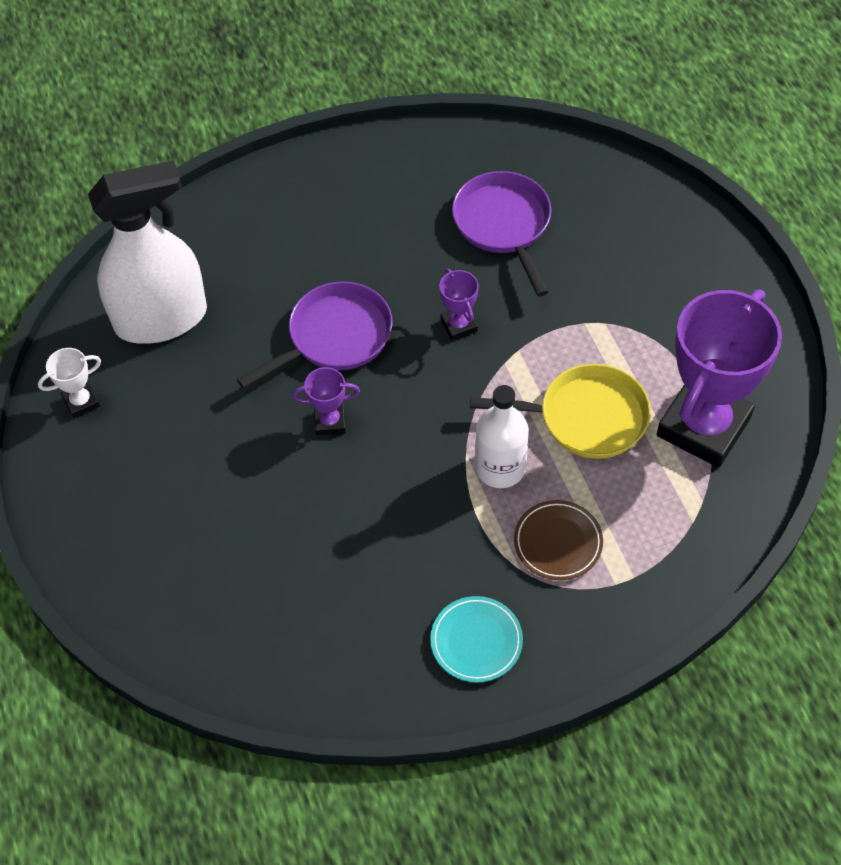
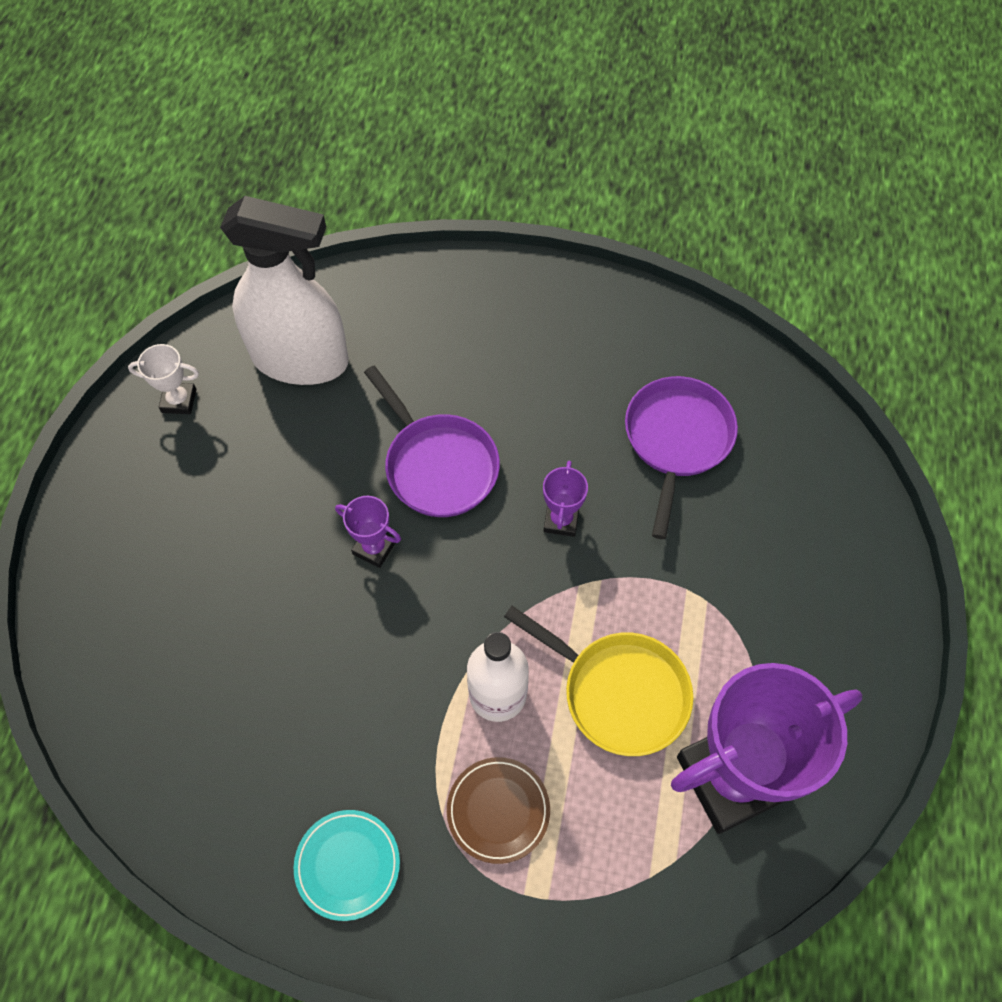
camera: 30 degrees right, 5 degrees up
(334, 337) = (438, 465): purple pan -> purple pan turned 60 degrees clockwise

